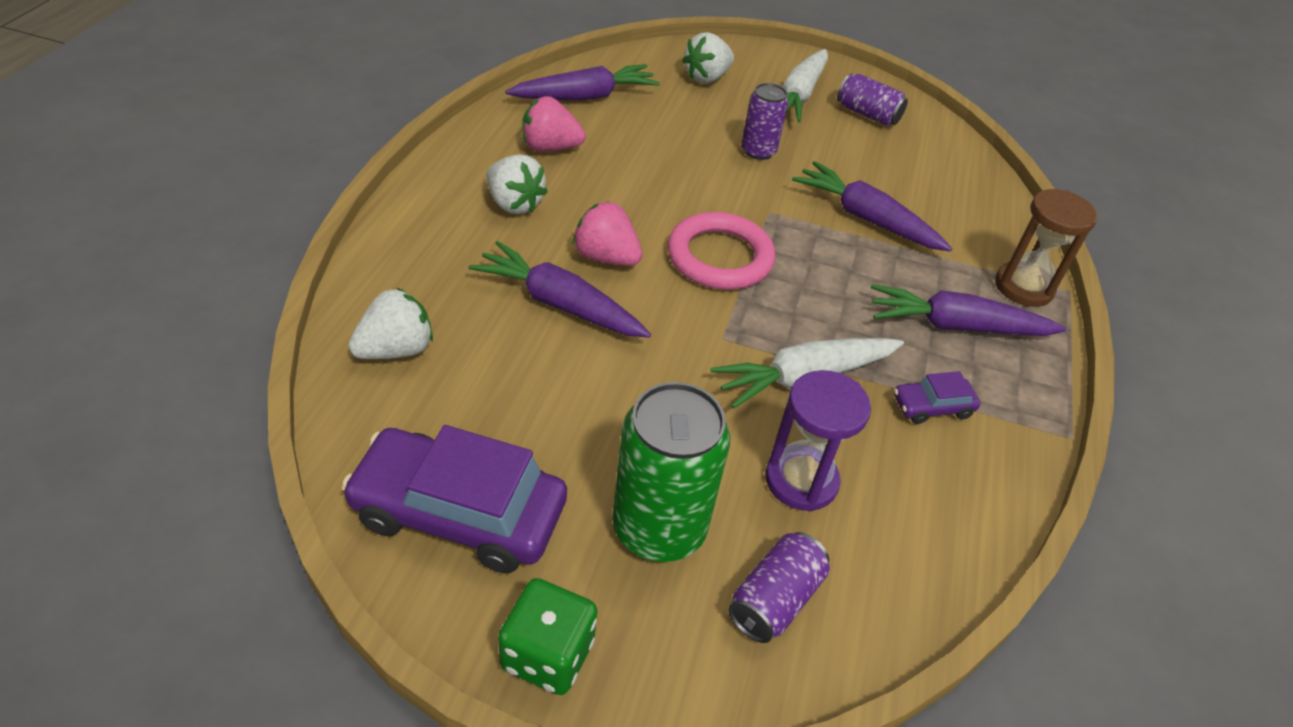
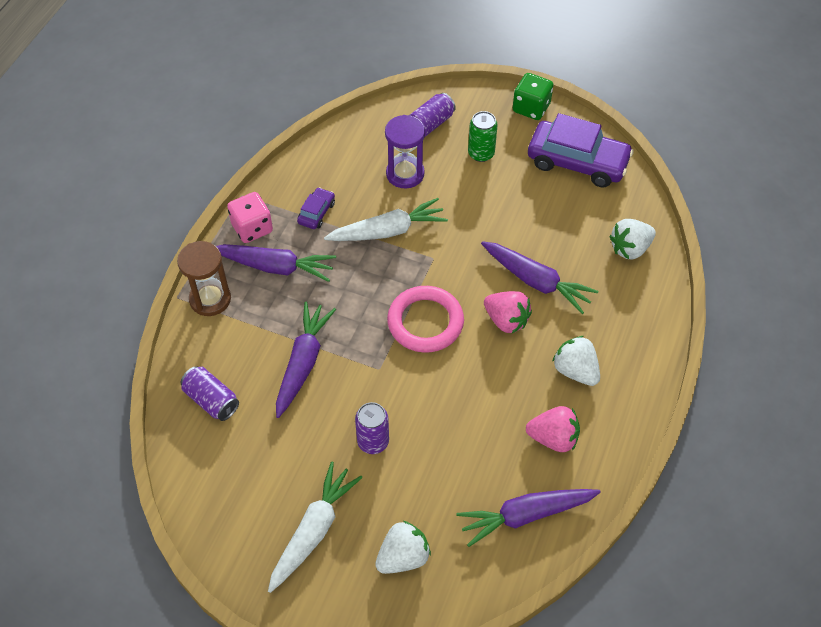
camera: 170 degrees left, 10 degrees up
(659, 528) = (481, 153): green can -> green can, size x0.58
(866, 218) = (303, 363): purple carrot -> purple carrot turned 120 degrees counterclockwise
(867, 114) = (252, 502): purple can -> purple can (211, 400)
(932, 407) = (316, 213): purple car -> purple car turned 60 degrees counterclockwise
(1022, 381) = (252, 228): none -> pink dice

